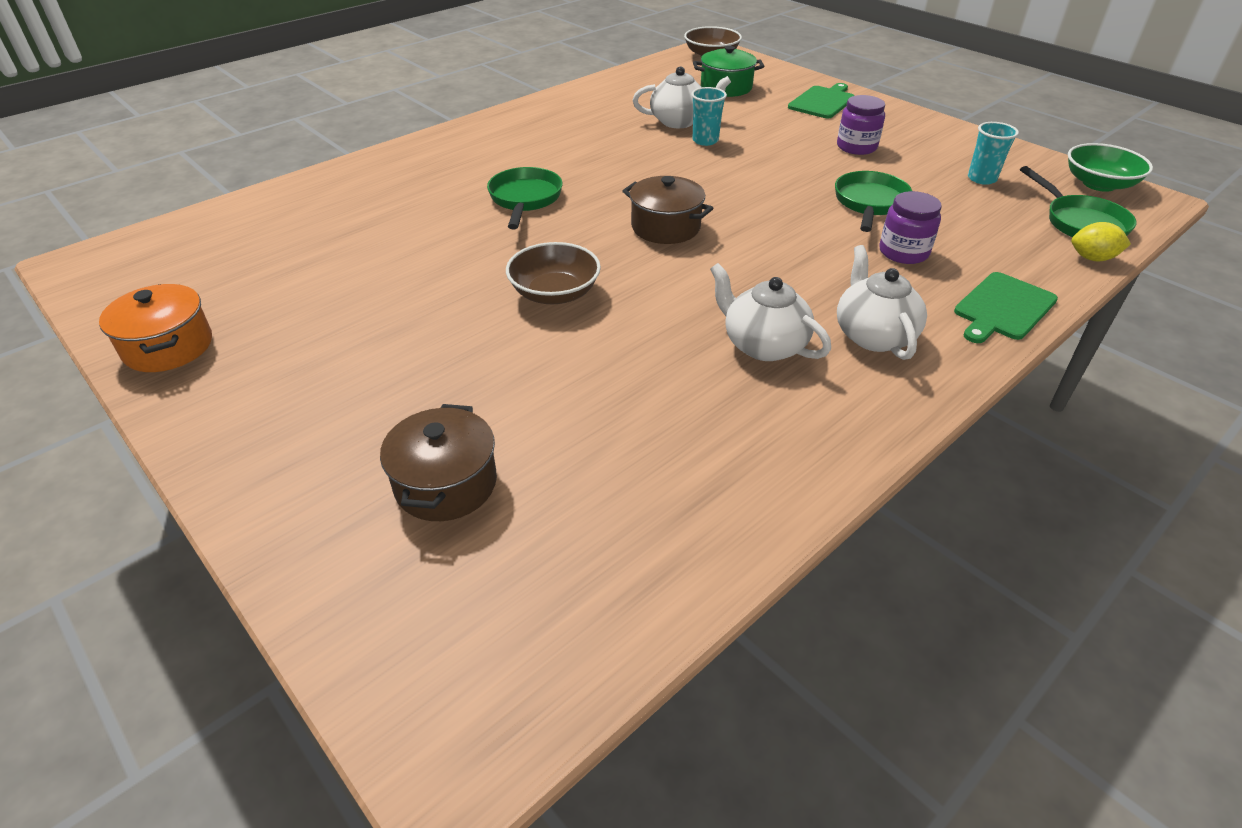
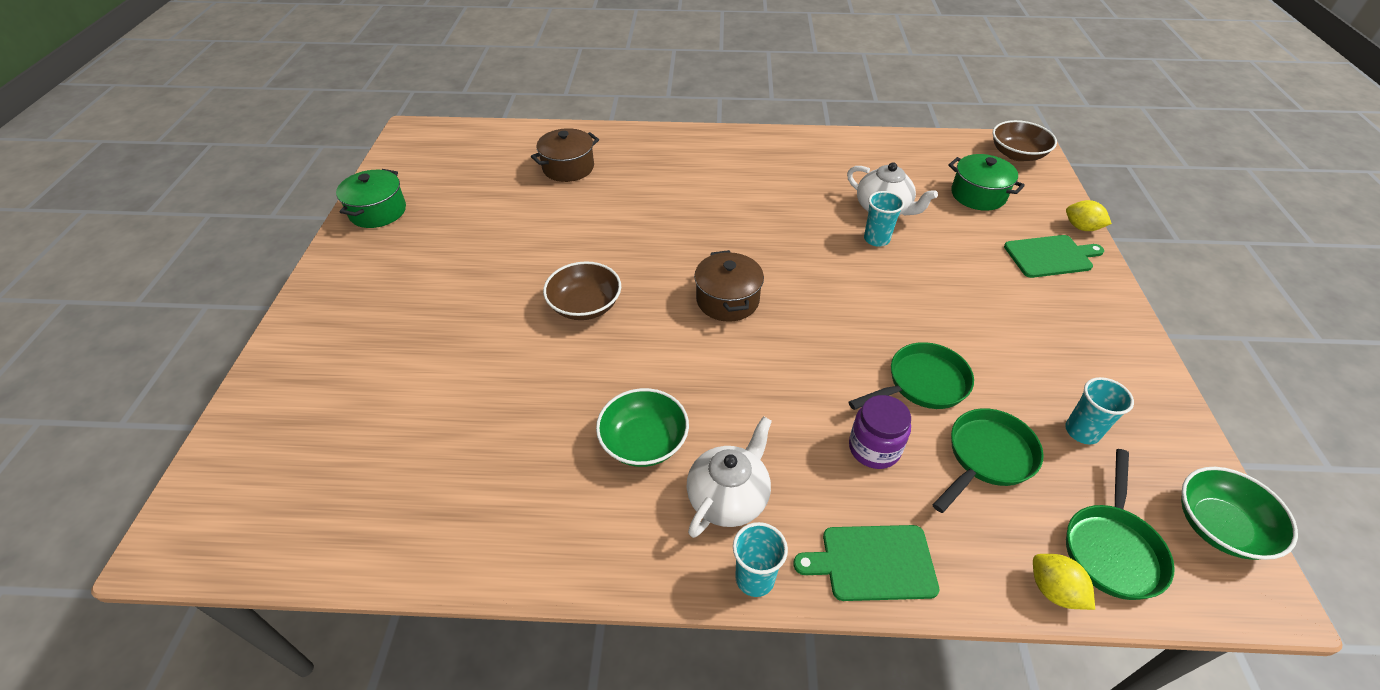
camera: 45 degrees right, 5 degrees up
(168, 347) = (378, 211): orange pot -> green pot
(446, 484) = (364, 391): brown pot -> brown pot (568, 168)
(525, 199) = (672, 218): green pan -> green pan (987, 457)
(763, 345) = (644, 442): white teapot -> green bowl
(814, 79) = (1081, 227): none -> yellow lemon
(856, 147) = (1005, 321): purple jar -> none
(964, 364) = (755, 578): none -> turquoise cup

